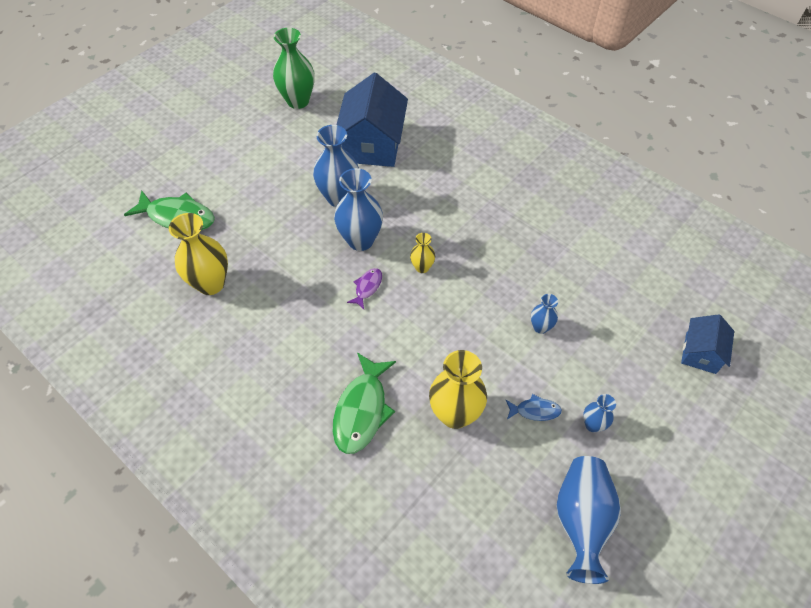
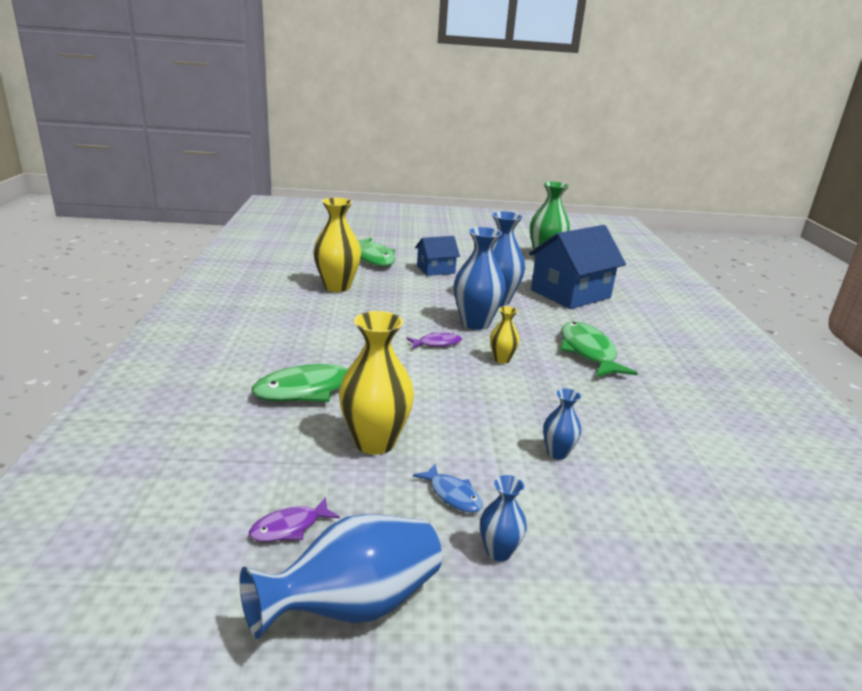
camera: 45 degrees right, 30 degrees down
(456, 211) = (588, 352): none -> green fish
(500, 514) = (289, 527): none -> purple fish
(700, 353) = (757, 612): blue house -> blue house (435, 270)

